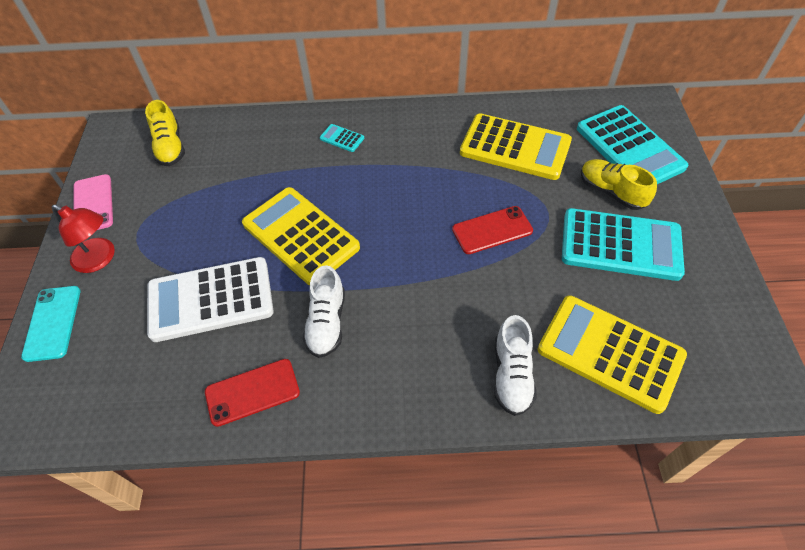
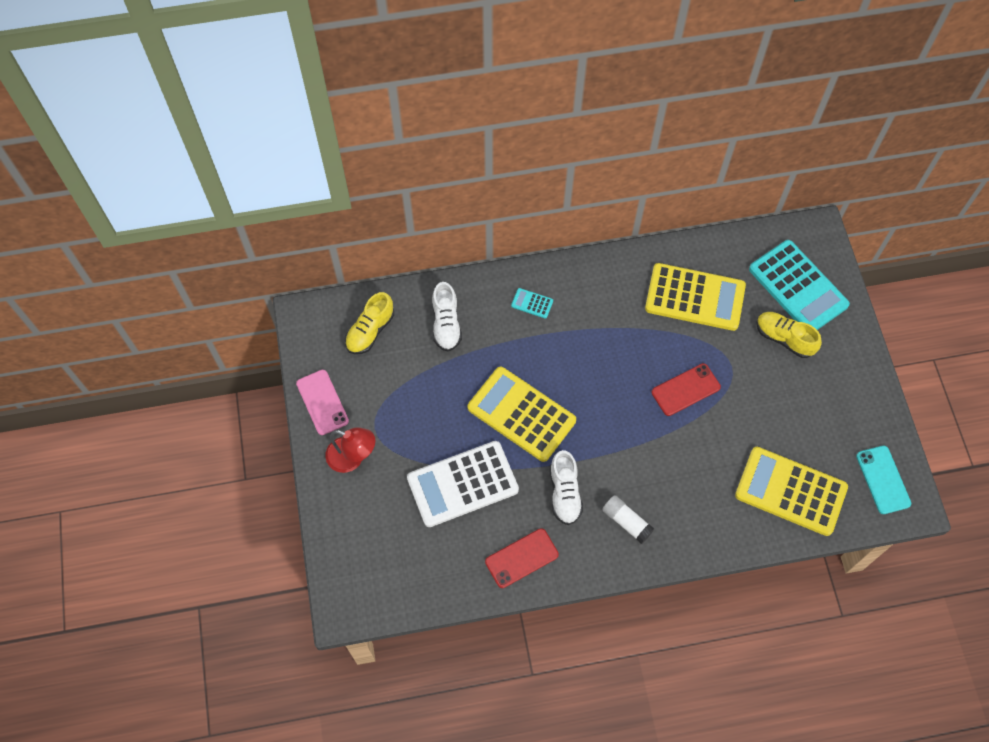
camera: 10 degrees left, 10 degrees up
(52, 323) = (337, 521): turquoise phone -> turquoise phone (883, 479)
(170, 147) = (370, 331): yellow shoe -> yellow shoe turned 60 degrees clockwise
(395, 364) = (626, 522): none -> white glue stick
(511, 375) = (717, 519): white shoe -> white shoe (446, 324)
(620, 245) = (794, 392): turquoise calculator -> none

